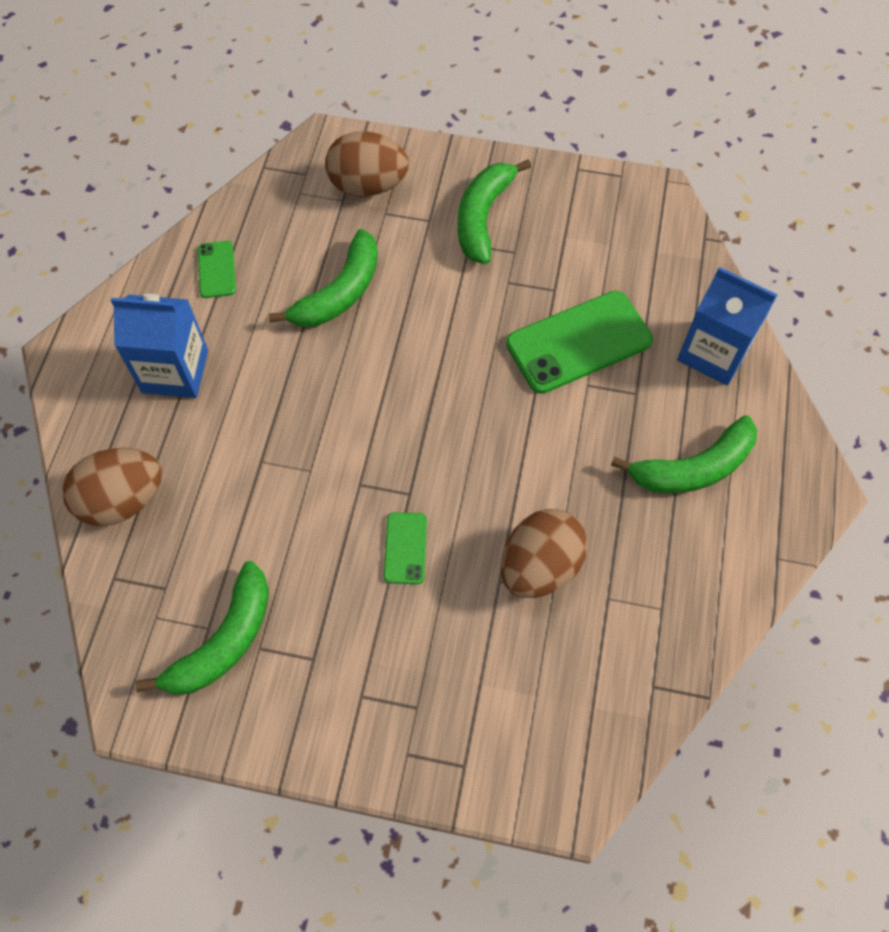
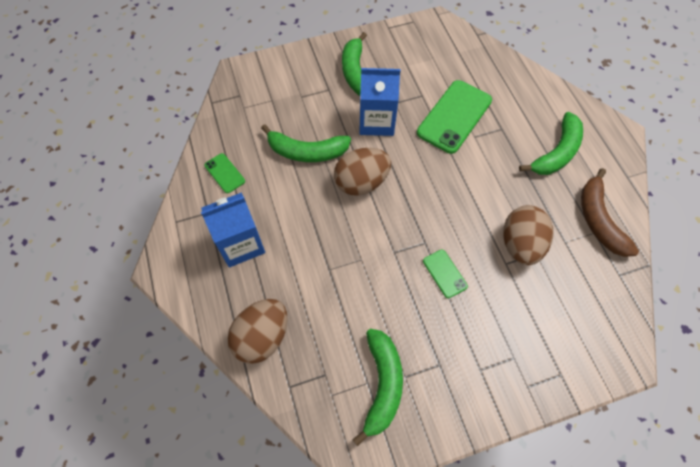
camera: 30 degrees left, 0 degrees up
(340, 292) = (307, 152): green banana -> green banana turned 90 degrees clockwise
(368, 186) = (281, 86): brown egg -> brown egg (361, 182)
(681, 595) = (598, 220): none -> brown banana
(713, 353) = (523, 90): blue carton -> blue carton (376, 121)

